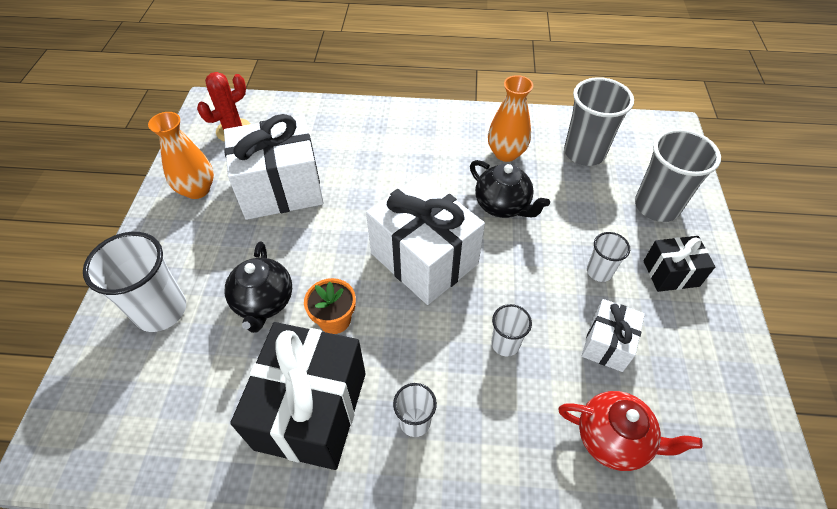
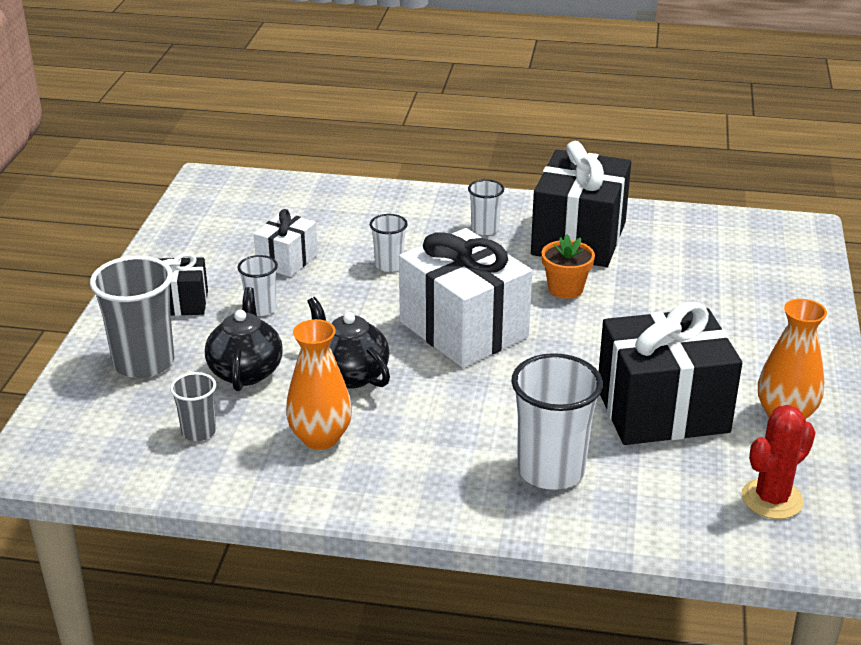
camera: 175 degrees left, 20 degrees down
(161, 310) = (759, 304): white cup -> white cup (551, 470)
(264, 302) = (646, 304): black teapot -> black teapot (246, 371)
(281, 188) = (662, 410): white gift -> black gift
(584, 153) = (198, 432): grey cup -> grey cup, size x0.53
(613, 439) = (315, 214): red teapot -> none

